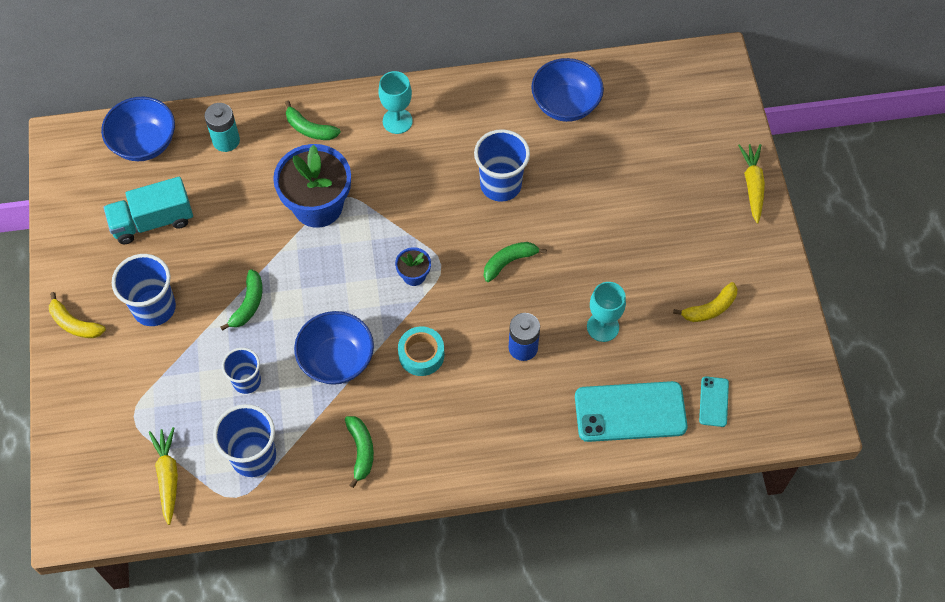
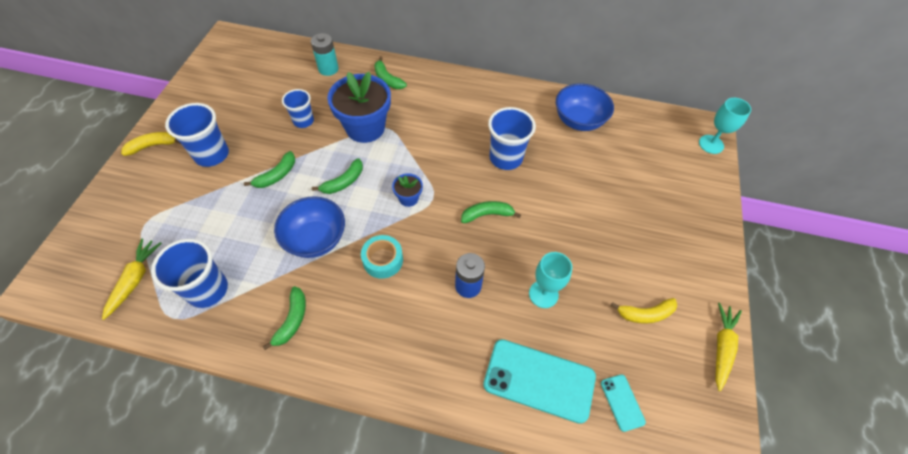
camera: 20 degrees right, 5 degrees down
(74, 323) = (153, 146): yellow banana -> yellow banana turned 105 degrees clockwise
(144, 143) = (275, 54): blue bowl -> none
(153, 221) = (249, 100): turquoise truck -> none
(247, 381) = (240, 229): blue cup -> blue cup (303, 121)
(330, 283) = (343, 182): none -> green banana
(397, 121) = (450, 93): turquoise goblet -> turquoise goblet (711, 144)
(713, 401) = (622, 402): turquoise phone -> turquoise phone turned 45 degrees counterclockwise
(752, 186) = (713, 226): yellow carrot -> yellow carrot (721, 348)

